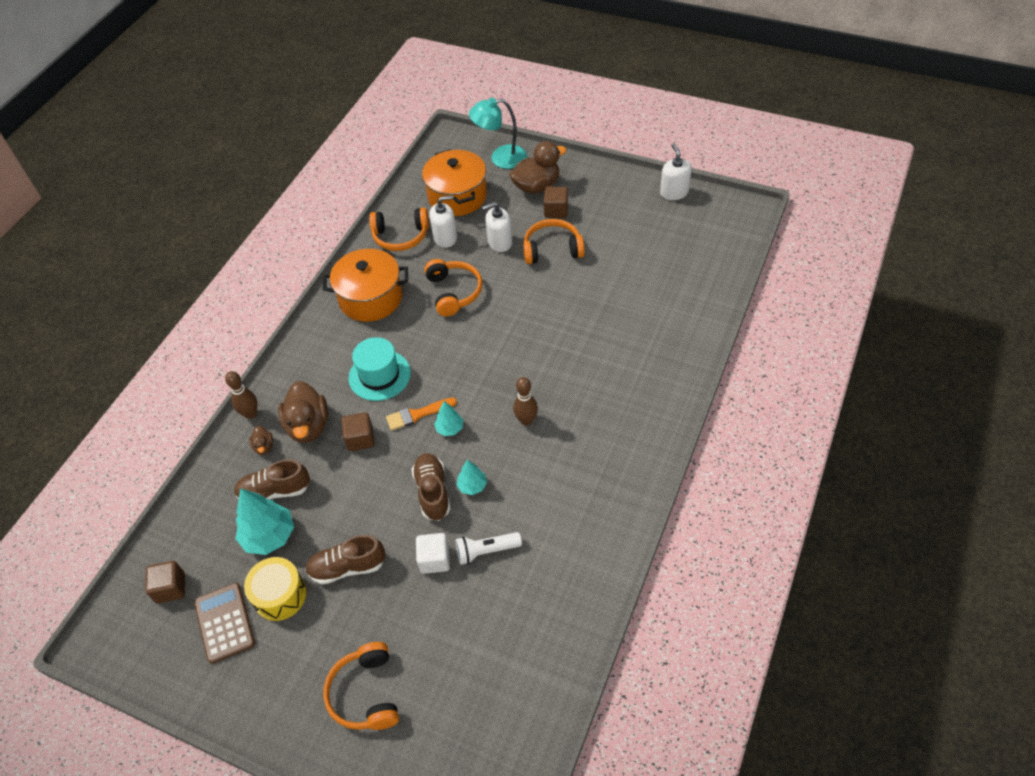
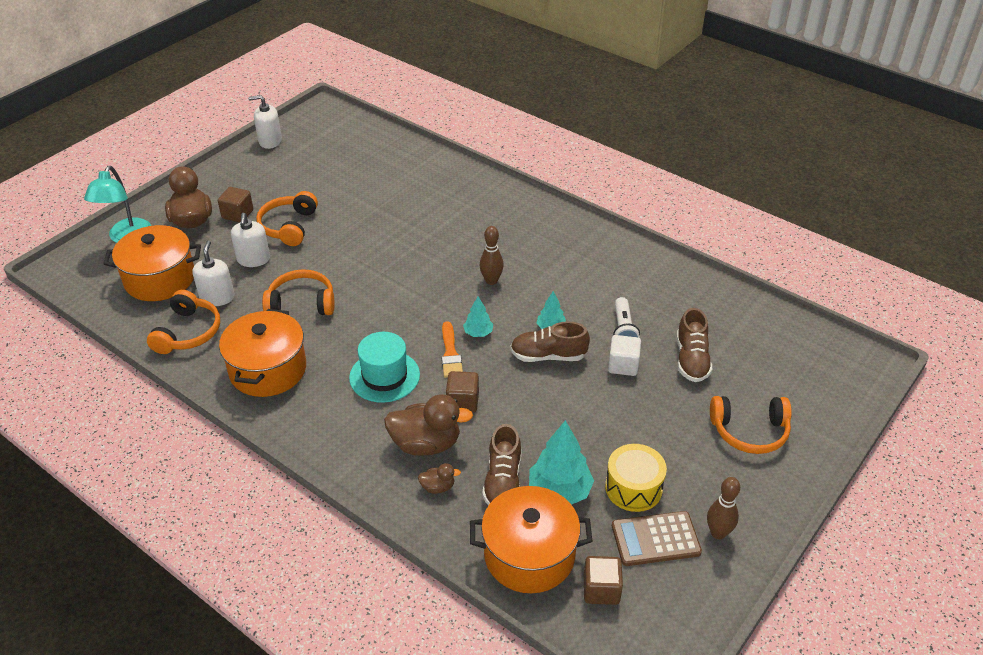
camera: 80 degrees left, 10 degrees down
(201, 528) = (529, 555): none -> orange pot
(250, 414) = (384, 496): brown bowling pin -> brown bowling pin (718, 533)
(347, 567) = (615, 430): brown shoe -> brown shoe (691, 359)

